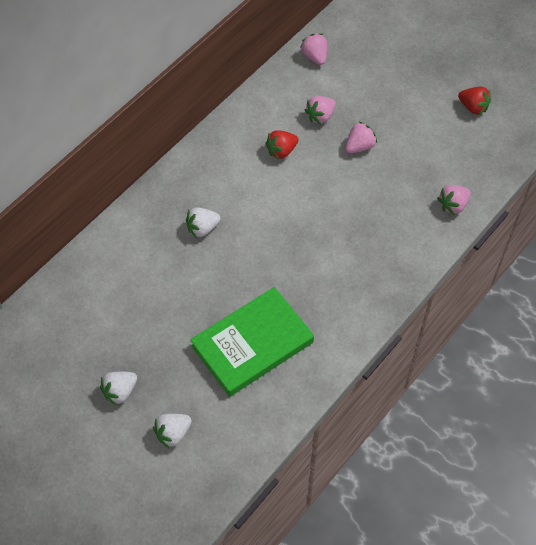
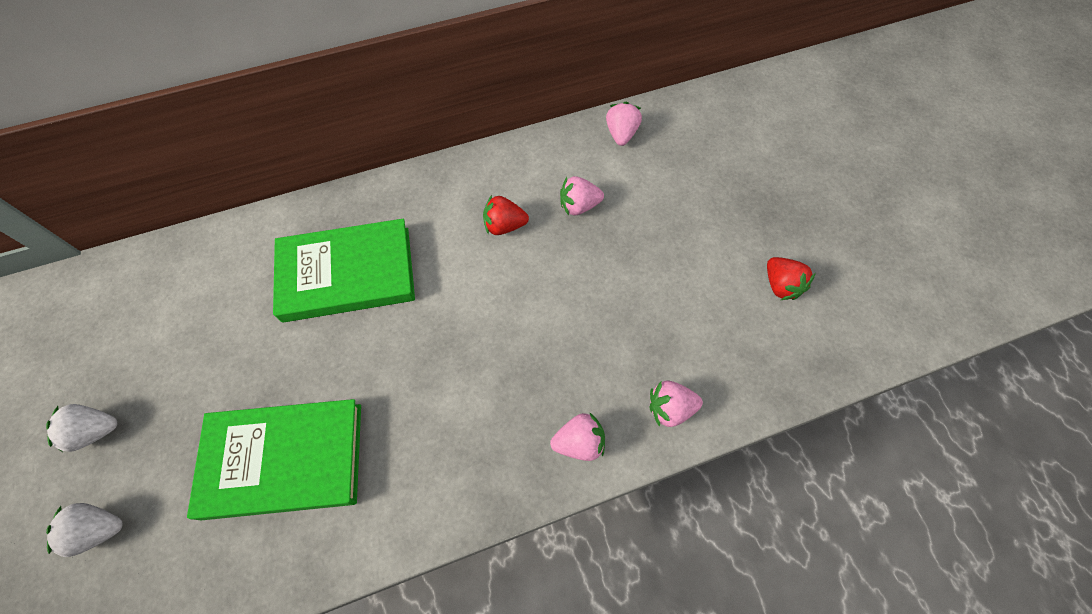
camera: 30 degrees right, 5 degrees up
(202, 228) = (347, 274): white strawberry -> green book
(359, 146) = (600, 265): pink strawberry -> pink strawberry (579, 442)

